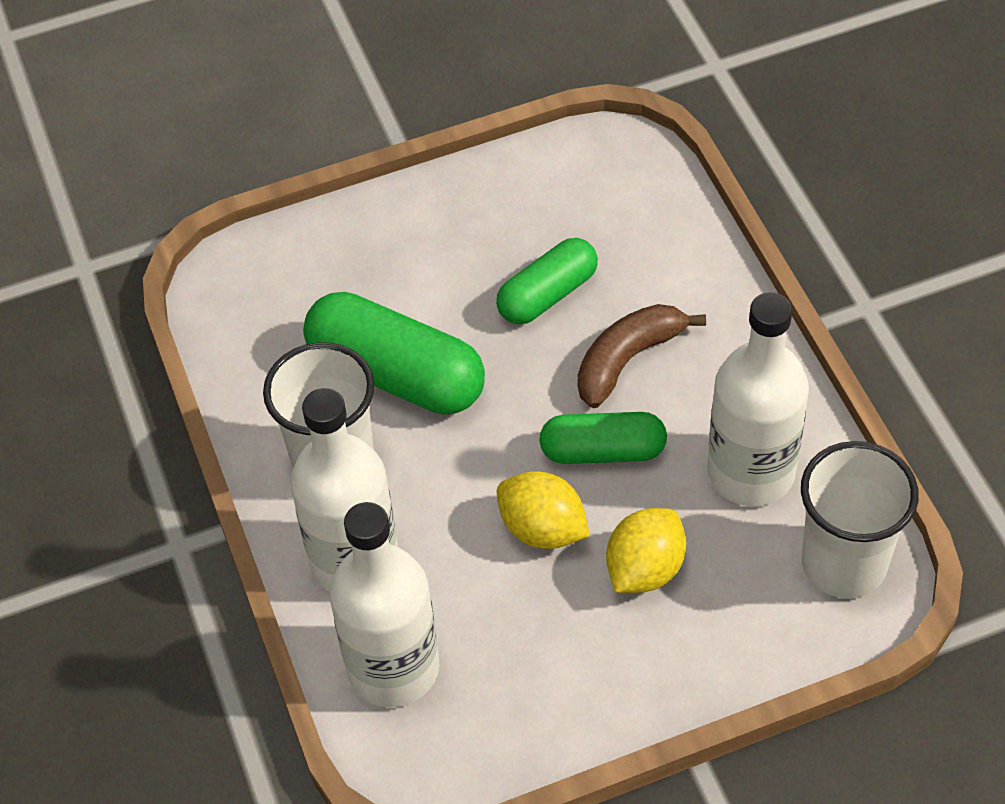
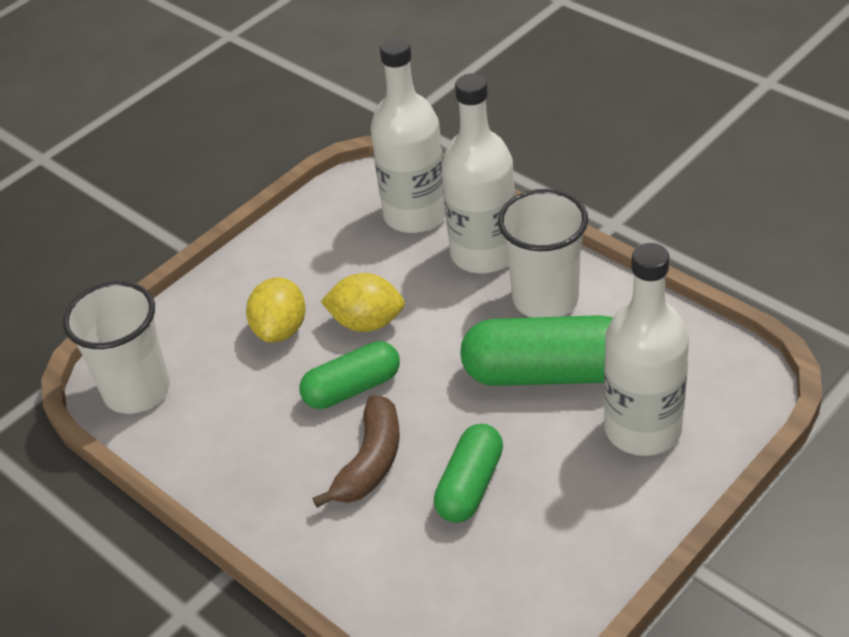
camera: 155 degrees right, 10 degrees down
(751, 472) = (230, 421): white bottle -> white bottle (642, 429)

